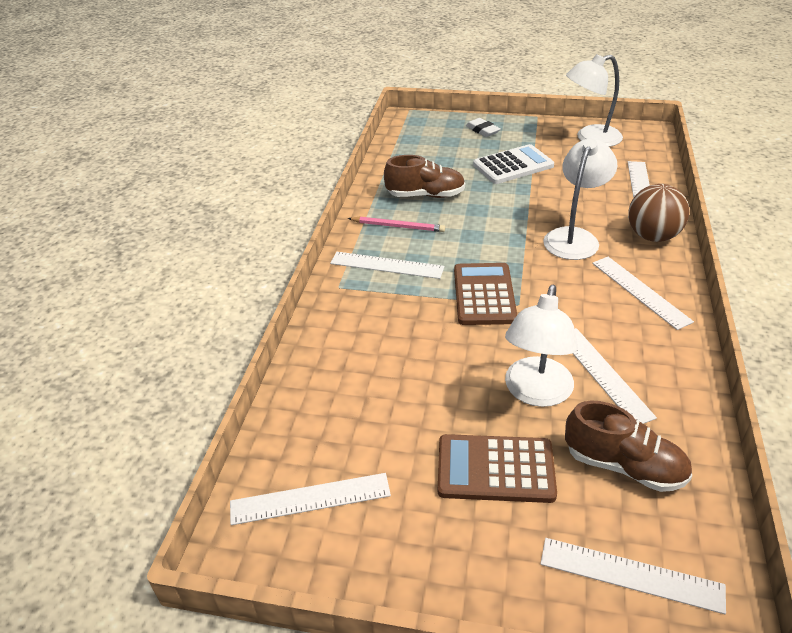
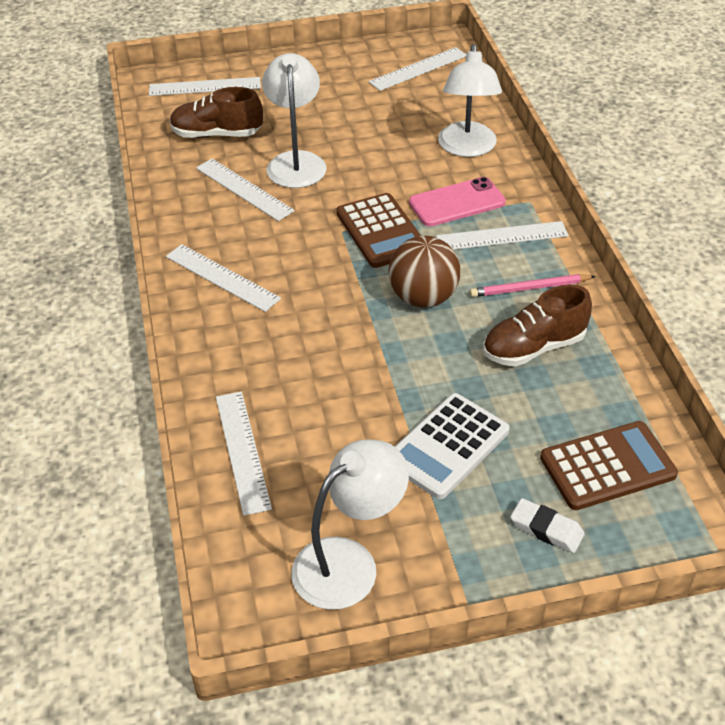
camera: 155 degrees right, 5 degrees up
(401, 302) = (457, 203): none -> pink phone
(495, 469) = (306, 111): brown calculator -> brown calculator (607, 466)
(574, 237) = (311, 330): white lamp -> white lamp (467, 148)
(652, 236) = (216, 359): brown ball -> brown ball (423, 298)

